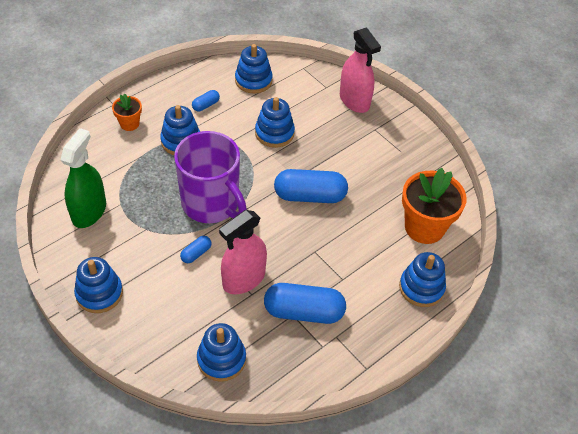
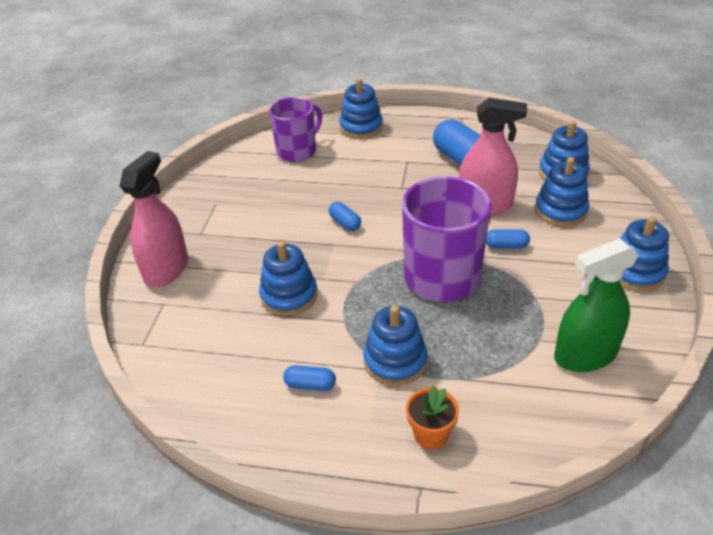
camera: 125 degrees left, 10 degrees down
(253, 80) = (214, 373): blue stacking toy -> blue stacking toy (560, 211)
(310, 196) = (345, 223): blue capsule -> blue capsule, size x0.47
(424, 227) = (297, 151): orange flower pot -> purple mug

